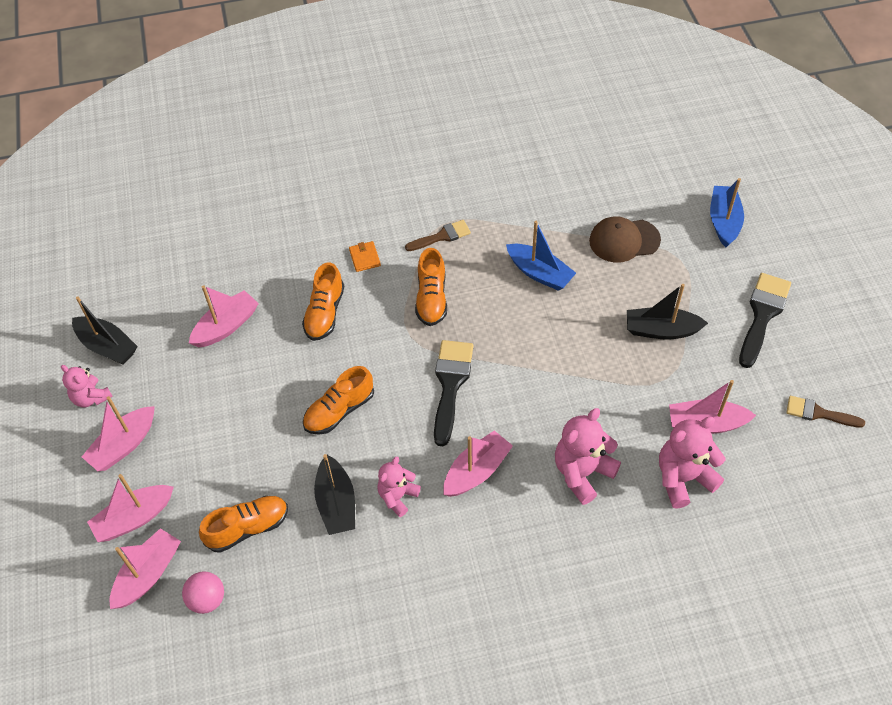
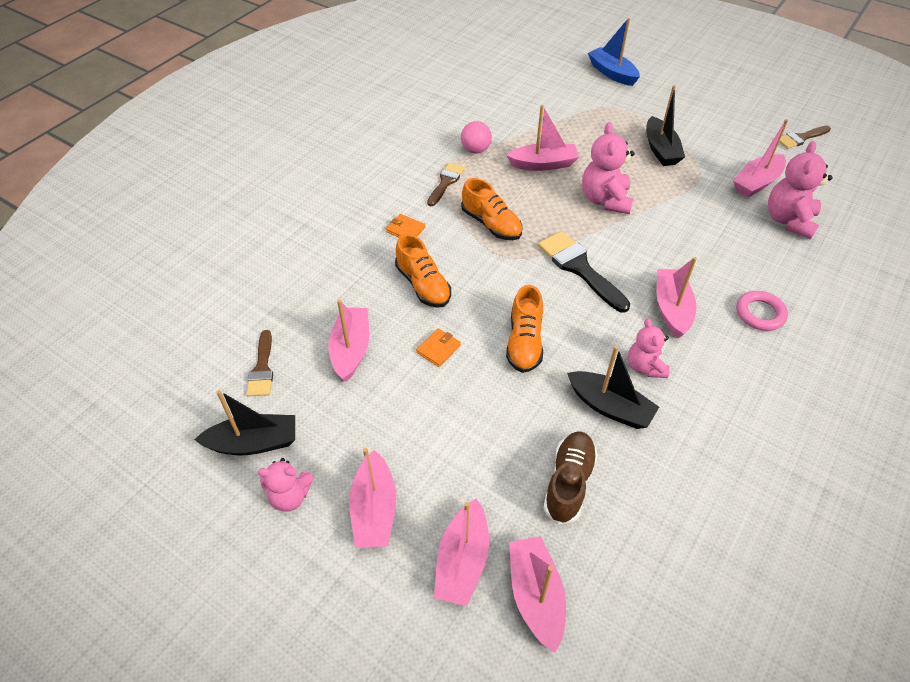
camera: 45 degrees left, 5 degrees down
(162, 298) = (262, 369): none -> brown brush
(207, 599) = (611, 567): pink ball -> pink ball (475, 150)
(248, 528) = (568, 483): orange shoe -> brown shoe
(279, 370) = (438, 349): none -> orange wallet
(539, 273) = (543, 164): blue boat -> pink boat
(540, 530) = (760, 313): none -> pink ring
(582, 473) = (733, 260): pink teddy bear -> pink teddy bear (605, 200)
(624, 240) = (569, 115): brown cap -> none
(661, 330) = (660, 150): black boat -> black boat turned 60 degrees counterclockwise
(762, 314) = (701, 107): black brush -> none

